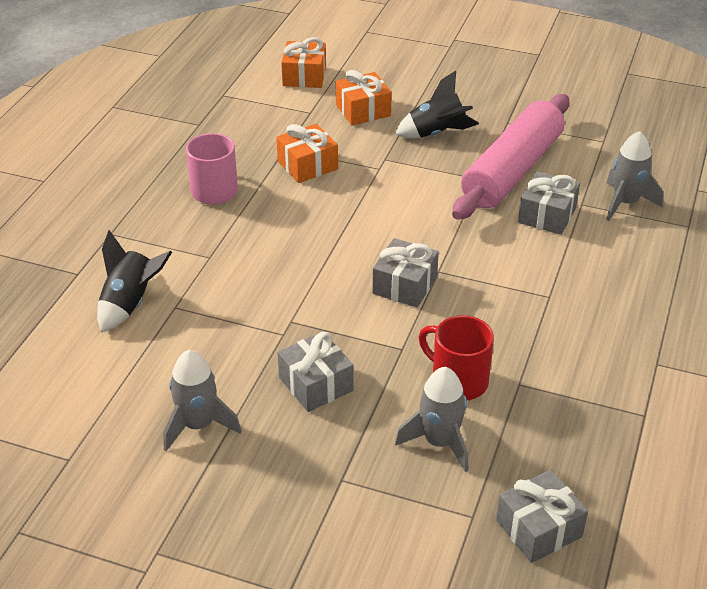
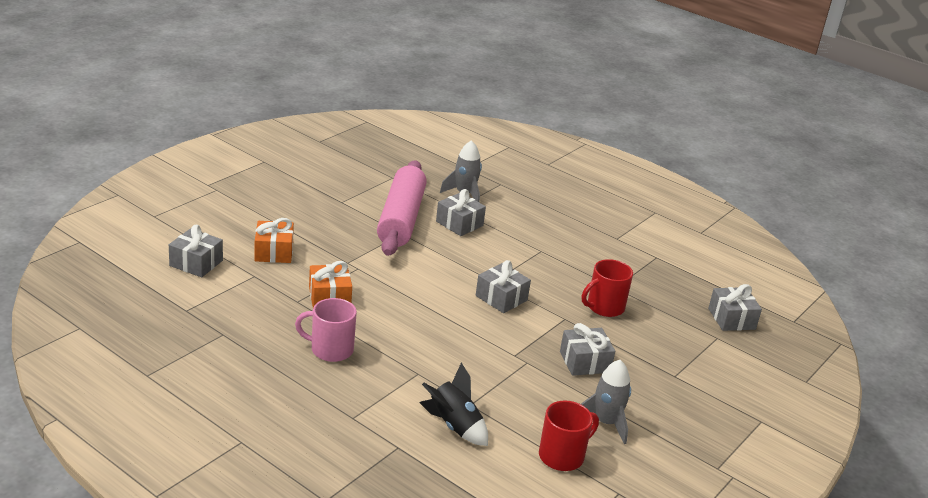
camera: 75 degrees left, 10 degrees down
(116, 398) = (562, 456): none -> red mug
(304, 76) = (196, 263): orange gift -> grey gift
(437, 133) = (332, 232): black rocket -> none
(439, 442) = (655, 330): grey rocket -> none
(512, 171) = (401, 219): pink rolling pin -> pink rolling pin turned 45 degrees clockwise

